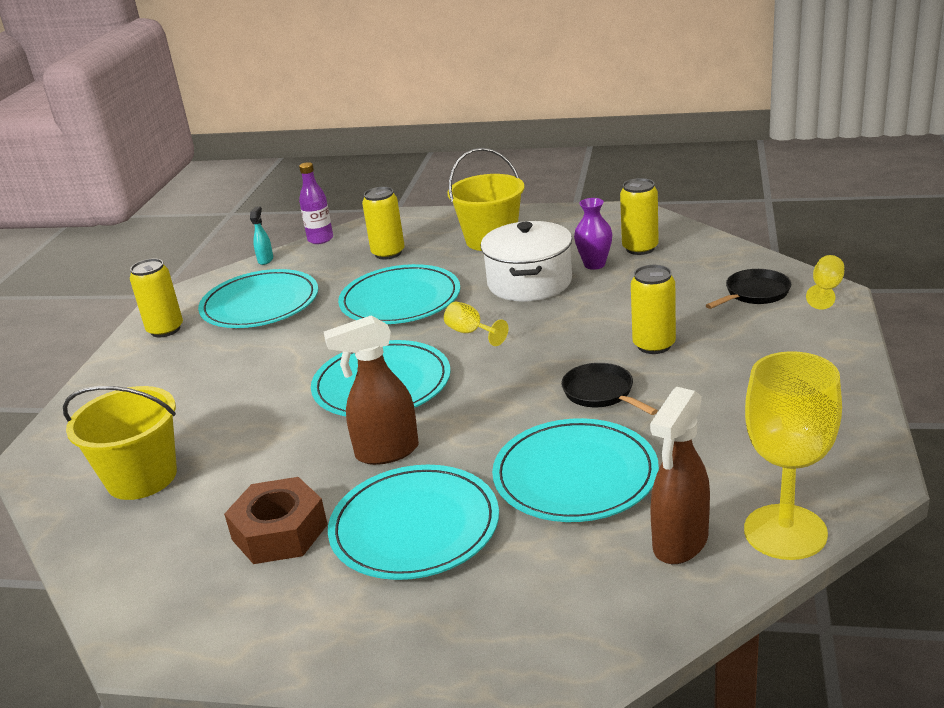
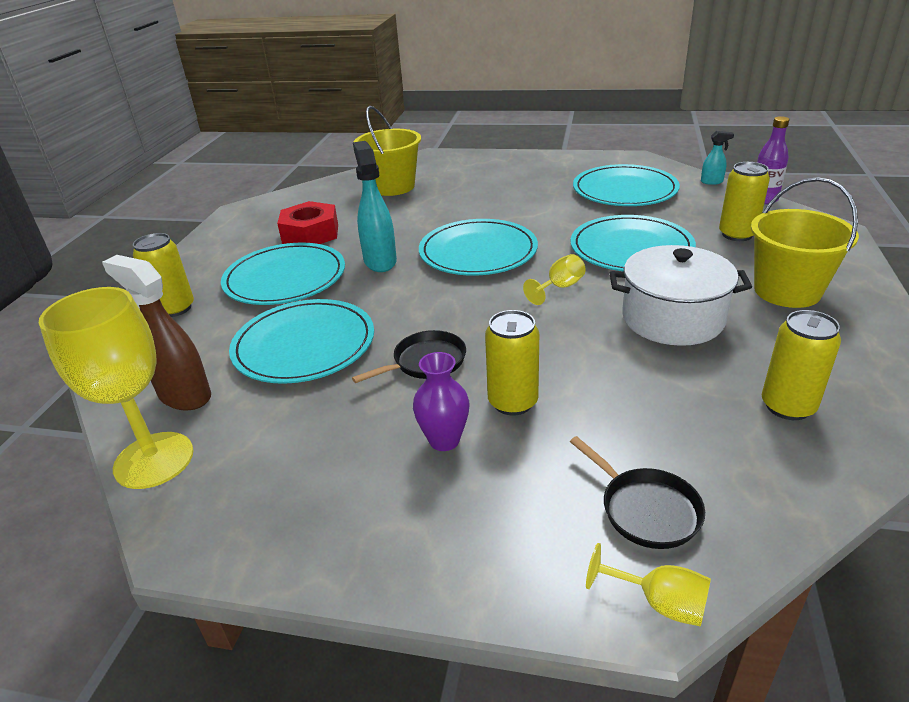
camera: 90 degrees right, 5 degrees up
(165, 329) = (583, 164): yellow can -> yellow can (175, 308)
(280, 532) = (310, 234): brown nut -> red nut
(386, 452) = (380, 261): brown spray bottle -> turquoise spray bottle
(594, 264) = (727, 365): purple vase -> purple vase (444, 440)

